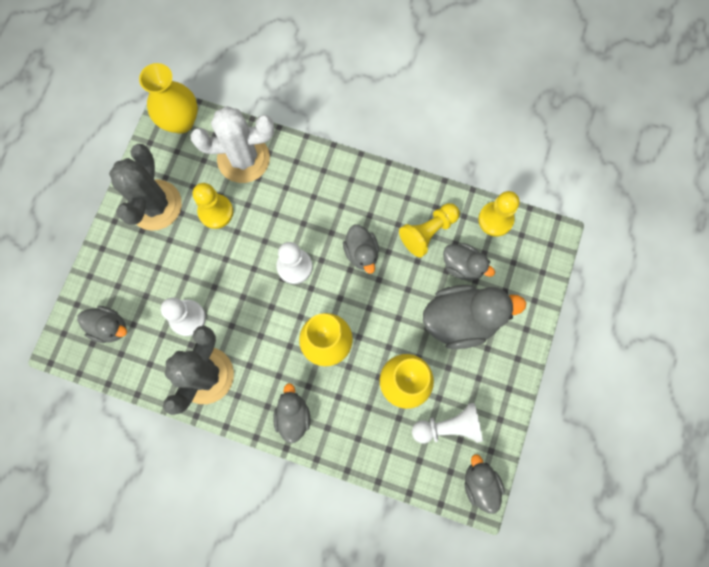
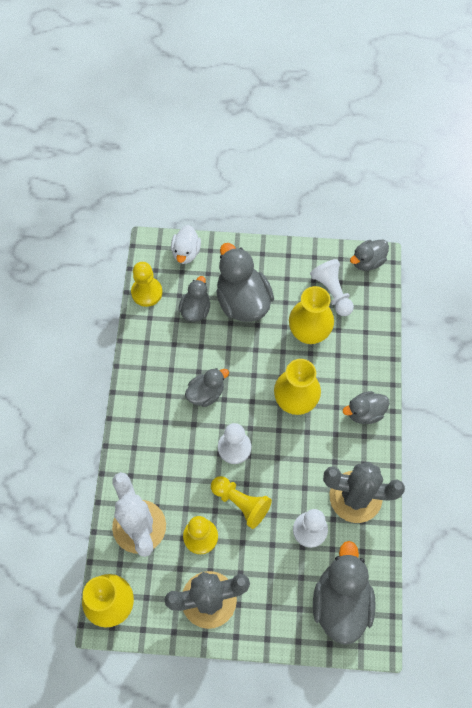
camera: 105 degrees left, 10 degrees down
(110, 327) = (341, 601): grey duck -> grey duck, size x1.76
(428, 232) = (172, 343): yellow pawn -> yellow pawn (241, 503)
(537, 273) = (186, 252): none -> white duck

